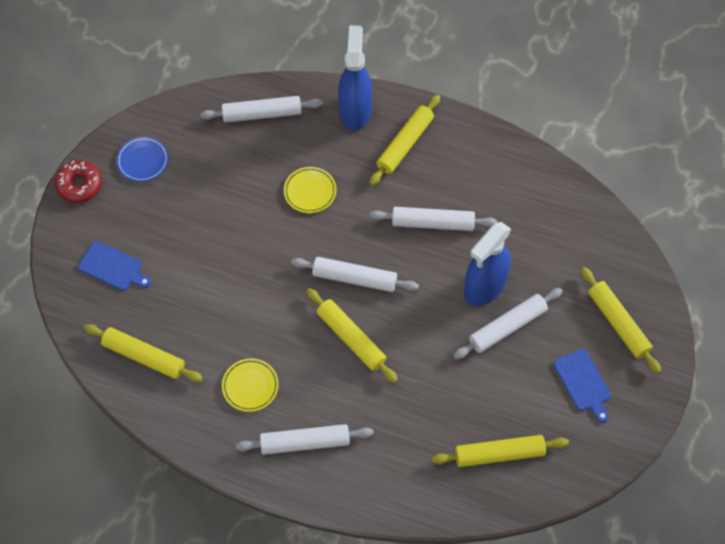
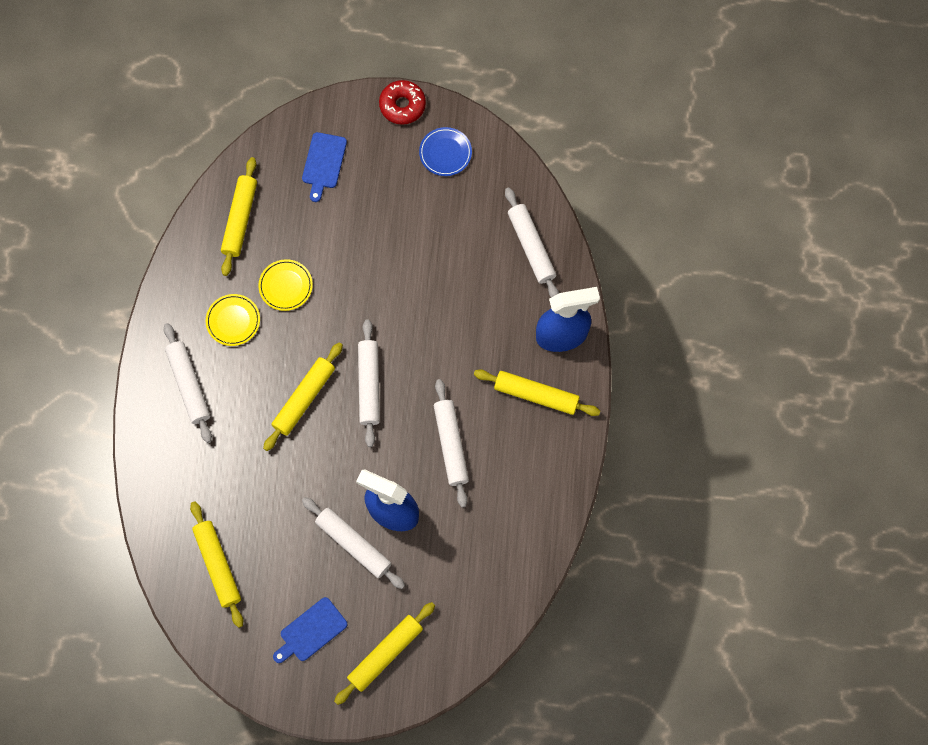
camera: 75 degrees right, 10 degrees up
(310, 191) = (454, 317): yellow plate -> yellow plate (286, 286)

